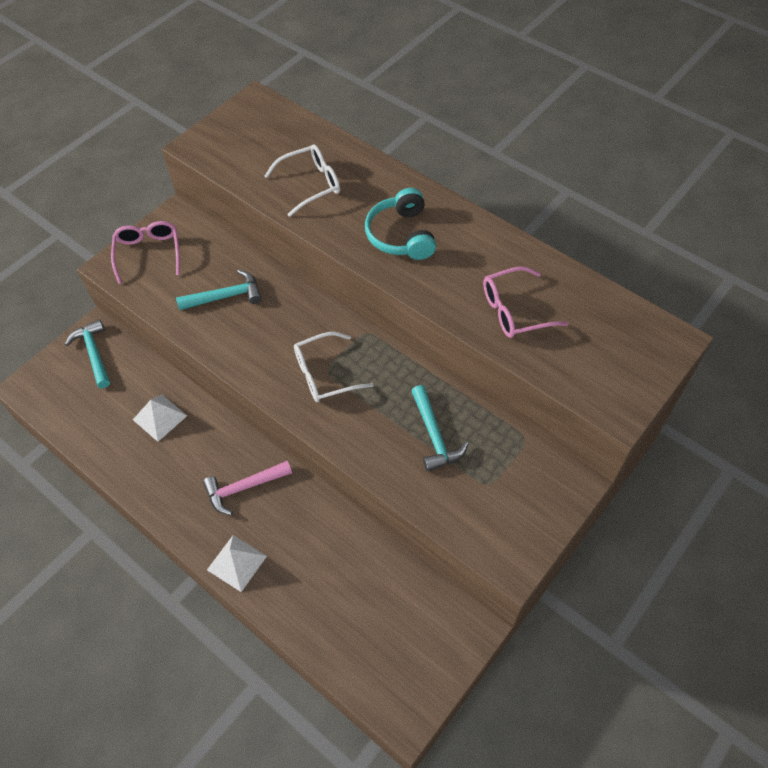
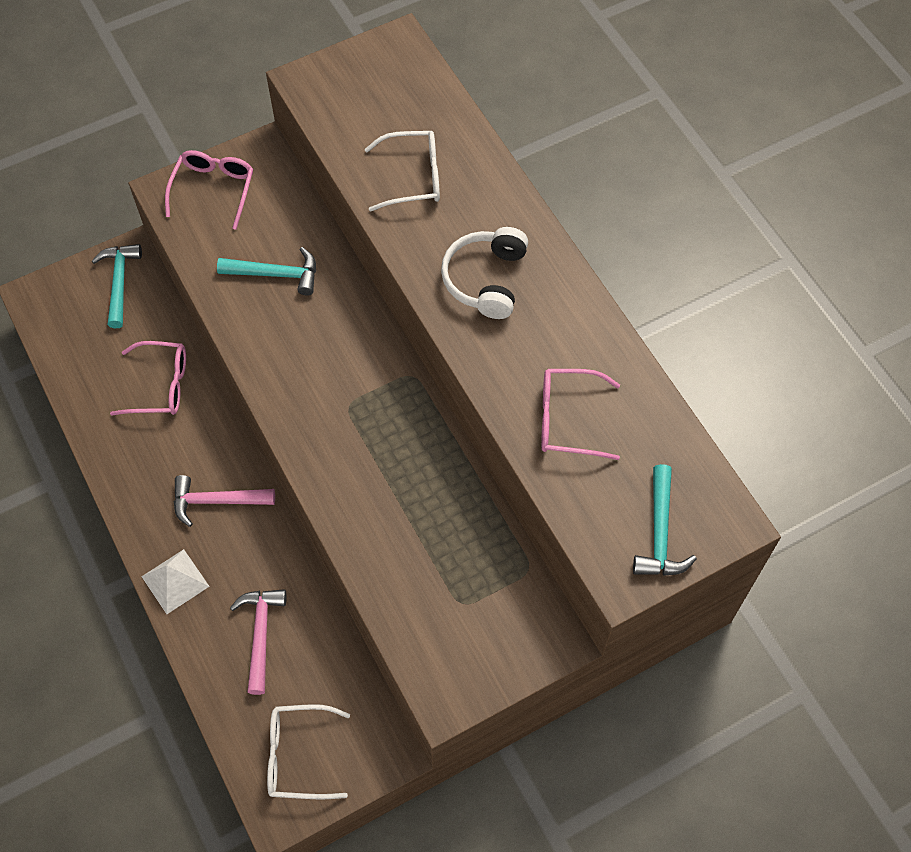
camera: 20 degrees right, 5 degrees up
(160, 417) = (160, 385): white pyramid -> pink glasses
(324, 374) = (343, 409): white glasses -> white glasses (298, 755)
(326, 578) = (260, 635): none -> pink hammer
(401, 235) = (486, 279): turquoise headphones -> white headphones
(434, 435) = (430, 525): turquoise hammer -> turquoise hammer (660, 532)

